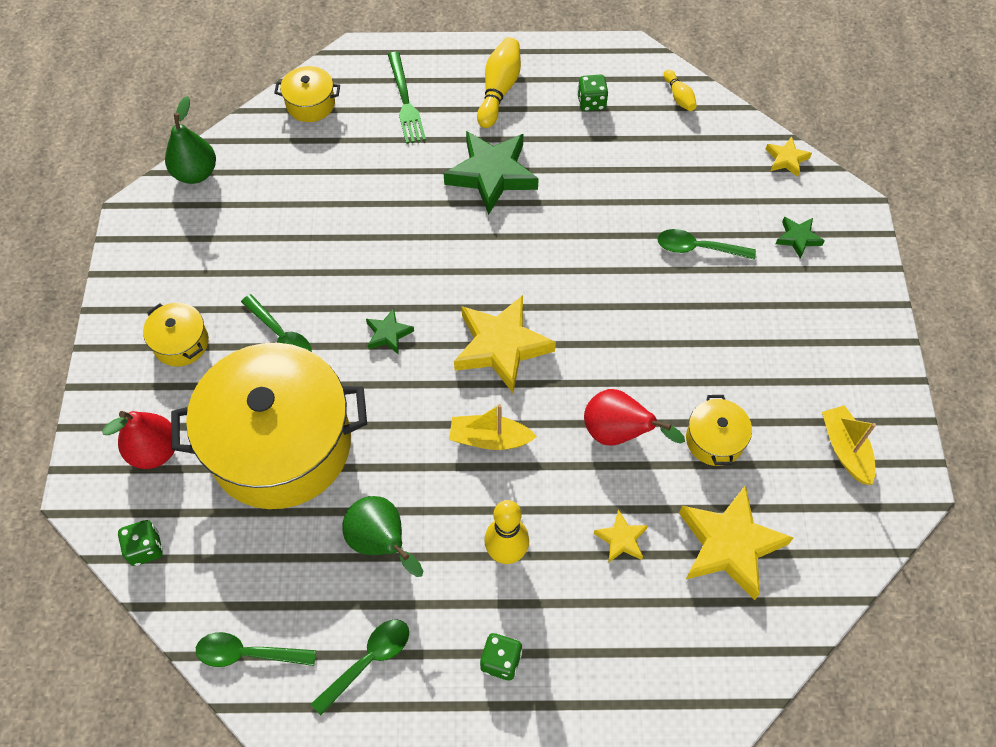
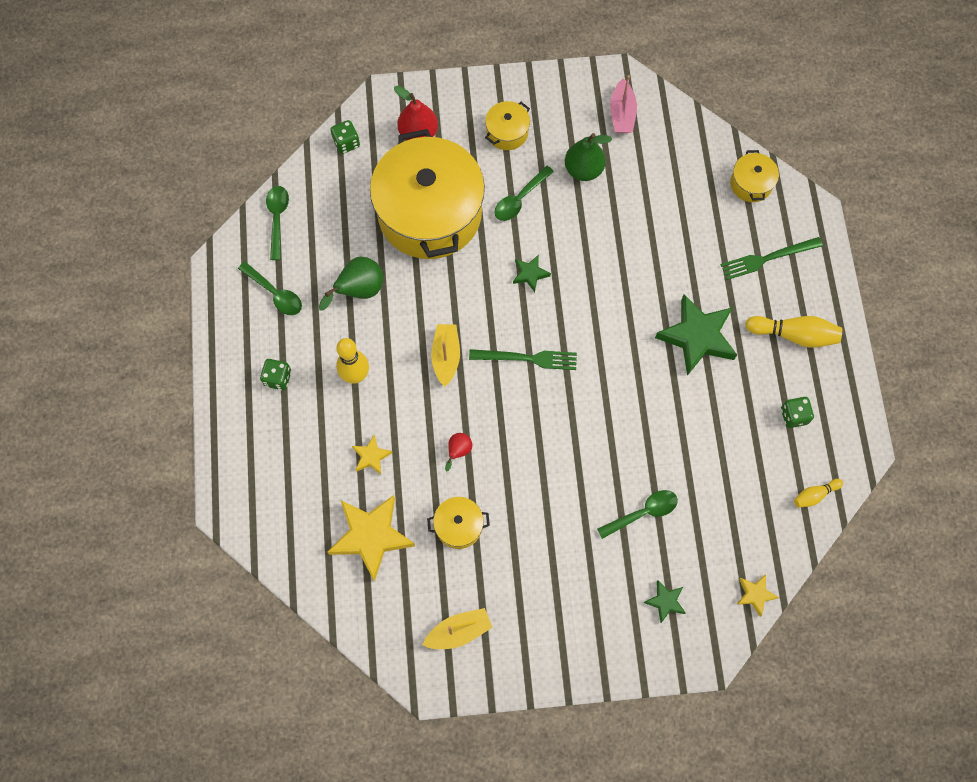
camera: 85 degrees right, 10 degrees up
(187, 216) = (622, 114): none -> pink boat
(196, 173) = (664, 111): green pear -> green pear (583, 170)
(501, 346) = (527, 358): yellow star -> green fork
(618, 433) = (458, 451): red pear -> red pear, size x0.55
(698, 248) = (642, 513): green spoon -> green spoon turned 60 degrees clockwise

